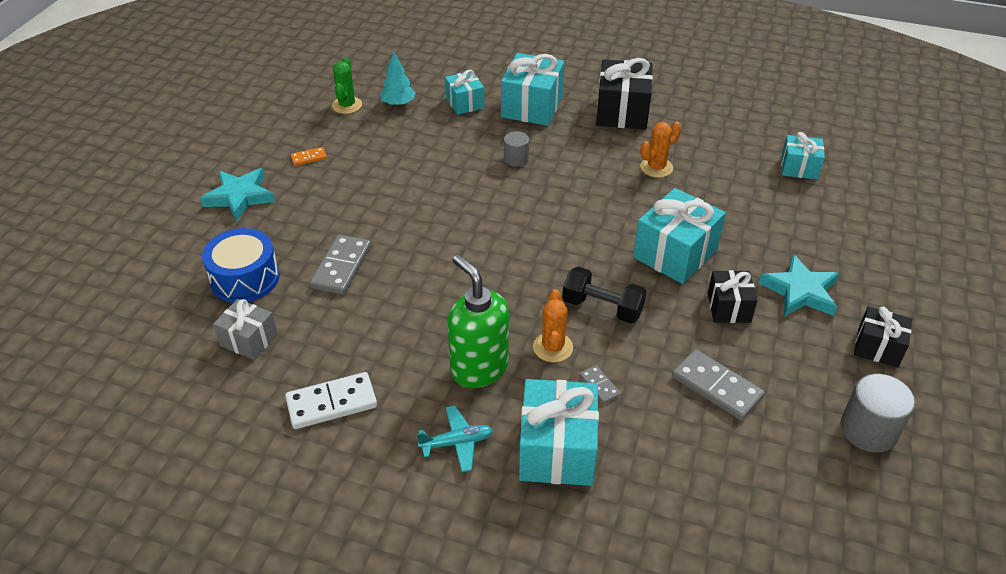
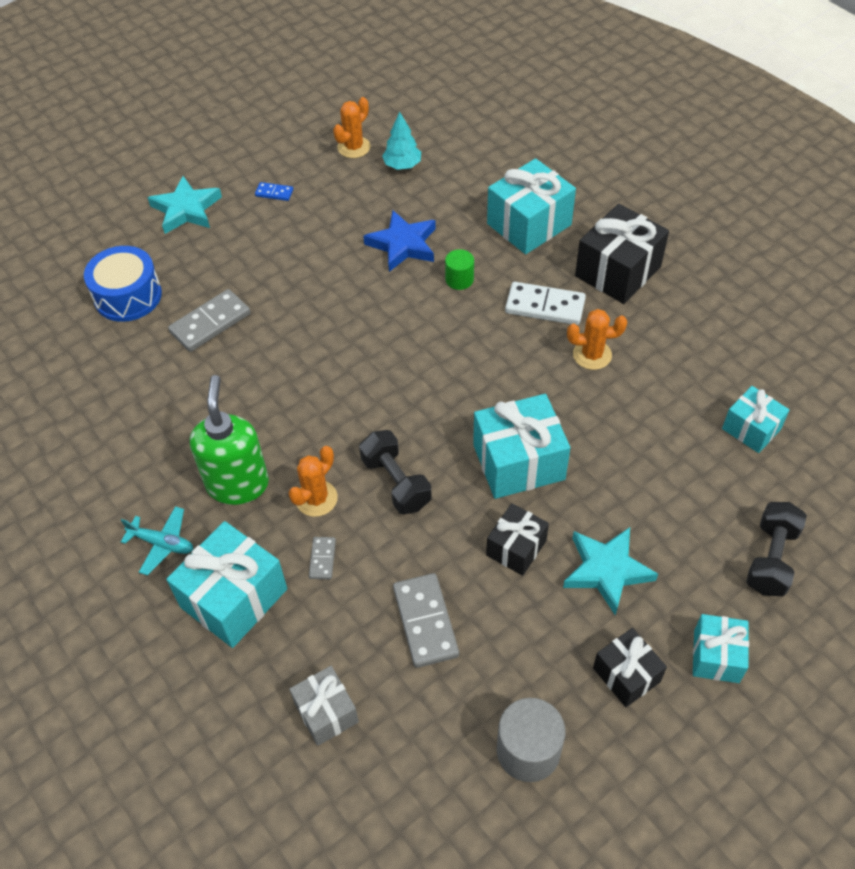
camera: 35 degrees right, 10 degrees up
(249, 340) = (86, 358): grey gift -> grey gift (326, 712)
(309, 158) = (274, 193): orange domino -> blue domino
(331, 403) = (100, 451): white domino -> white domino (545, 306)
(347, 105) = (354, 147): green cactus -> orange cactus
(450, 153) = (403, 244): none -> blue star
(465, 103) = (466, 191): turquoise gift -> turquoise gift (716, 656)
(516, 159) = (459, 279): grey cylinder -> green cylinder
(887, 235) = (770, 559): none -> black dumbbell

